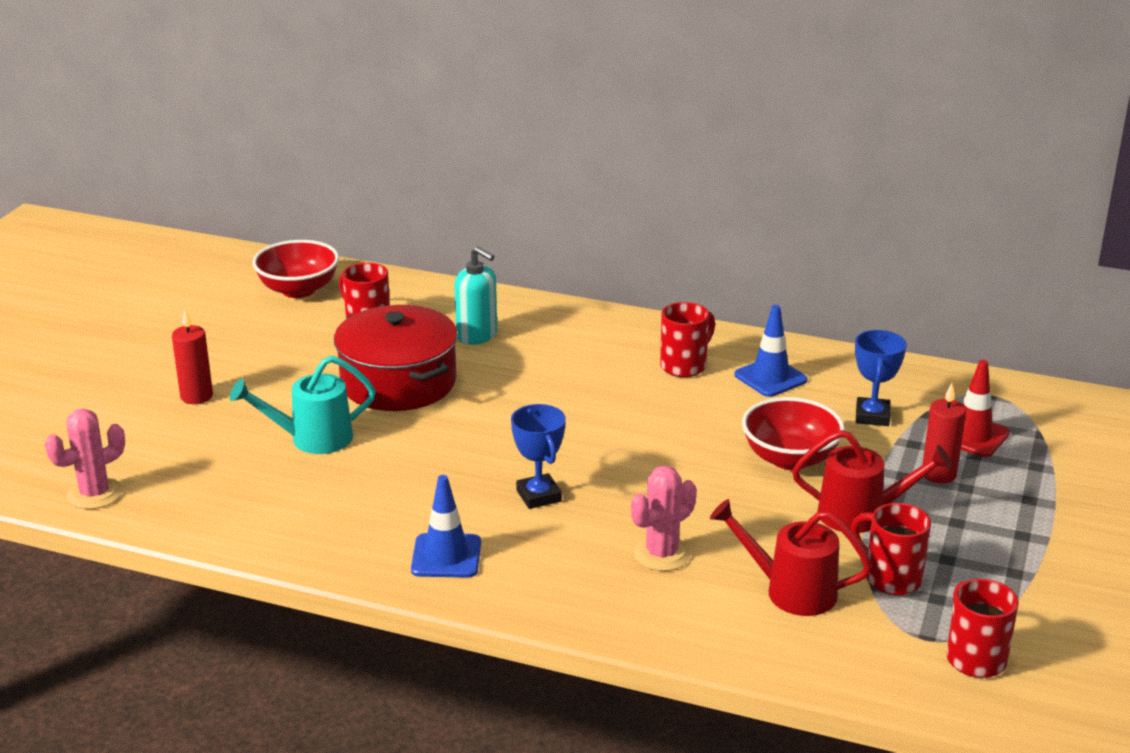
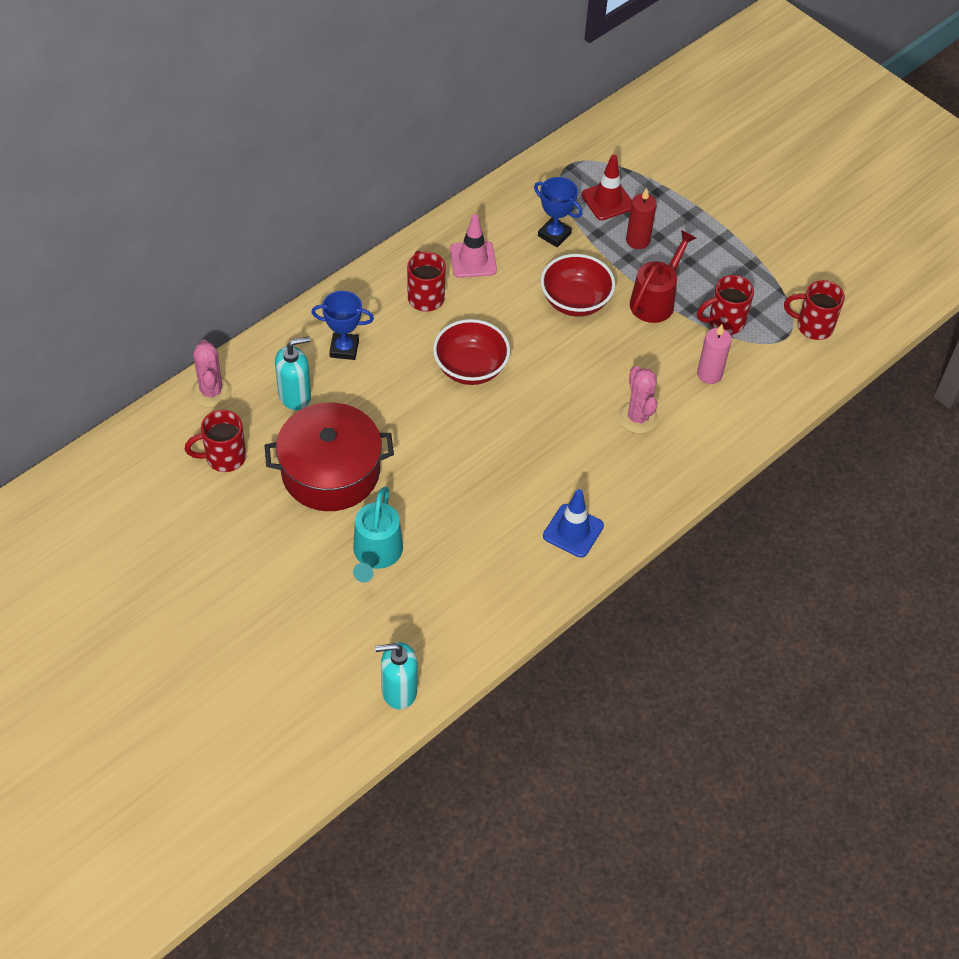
camera: 65 degrees left, 25 degrees up
(95, 494) = (363, 718): pink cactus -> pink cactus (211, 392)
(142, 505) = (398, 691): none -> turquoise soap dispenser
(196, 396) = (260, 609): red candle -> none
(298, 290) = (129, 482): red bowl -> red bowl (470, 368)
(539, 496) = (534, 451): blue trophy -> blue trophy (344, 349)
(770, 378) = (473, 260): blue traffic cone -> pink traffic cone
(790, 591) = (709, 374): red watering can -> pink candle

